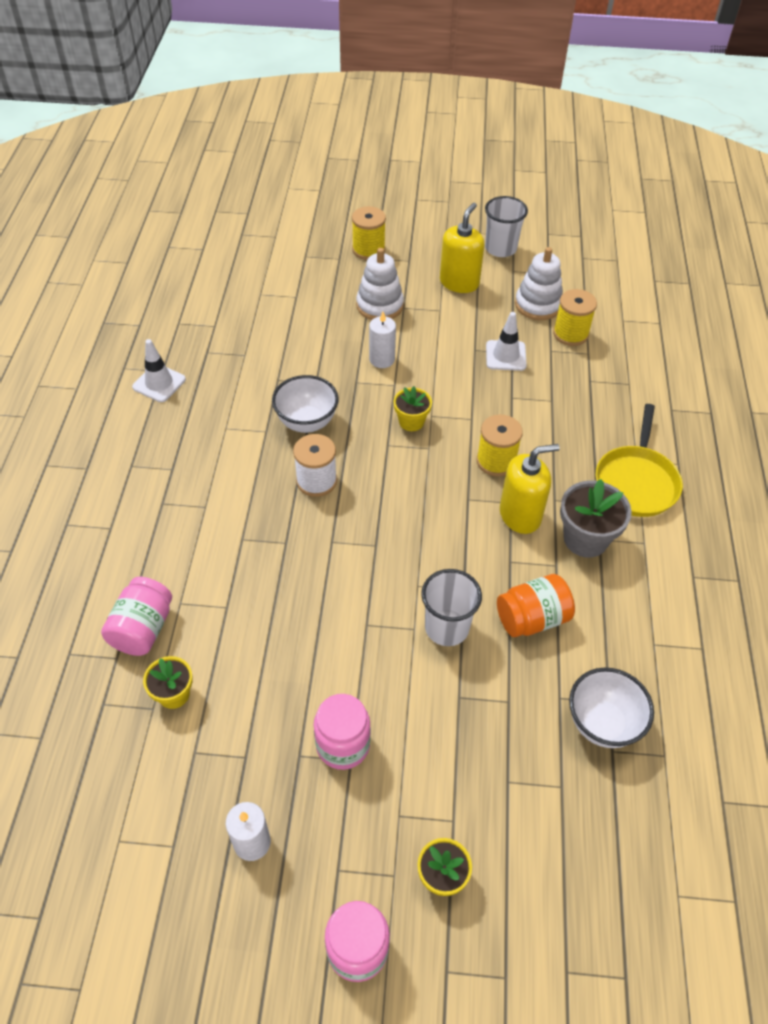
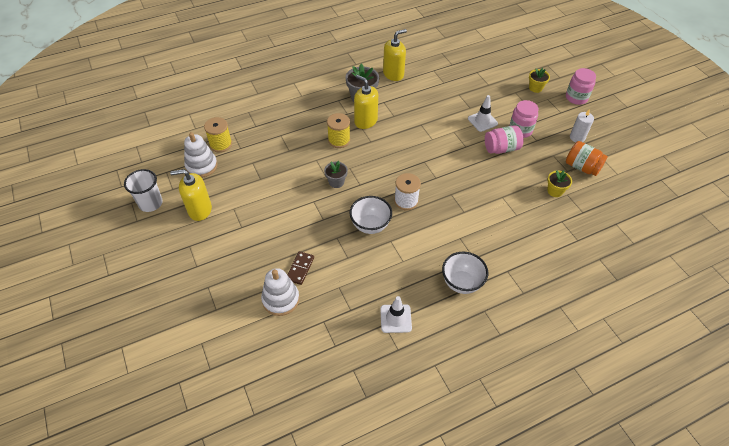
camera: 120 degrees left, 0 degrees up
(143, 629) = (541, 220): pink jar -> pink jar (501, 148)
(298, 333) = (300, 269): none -> brown domino
(368, 250) = (188, 274): yellow spool -> none
(379, 305) = (247, 240): white stacking toy -> white stacking toy (281, 299)
(382, 359) = (296, 216): white candle -> none
(411, 422) = (336, 182): yellow flower pot -> grey flower pot
(447, 628) = (444, 122): white cup -> none
(505, 356) = (257, 164): white traffic cone -> white traffic cone (482, 121)
(532, 618) = (416, 100): orange jar -> orange jar (582, 167)
(602, 723) = (444, 69): white bowl -> white bowl (461, 283)
(631, 622) = (393, 74): none -> yellow soap dispenser
(636, 482) = (315, 92): yellow pan -> none

